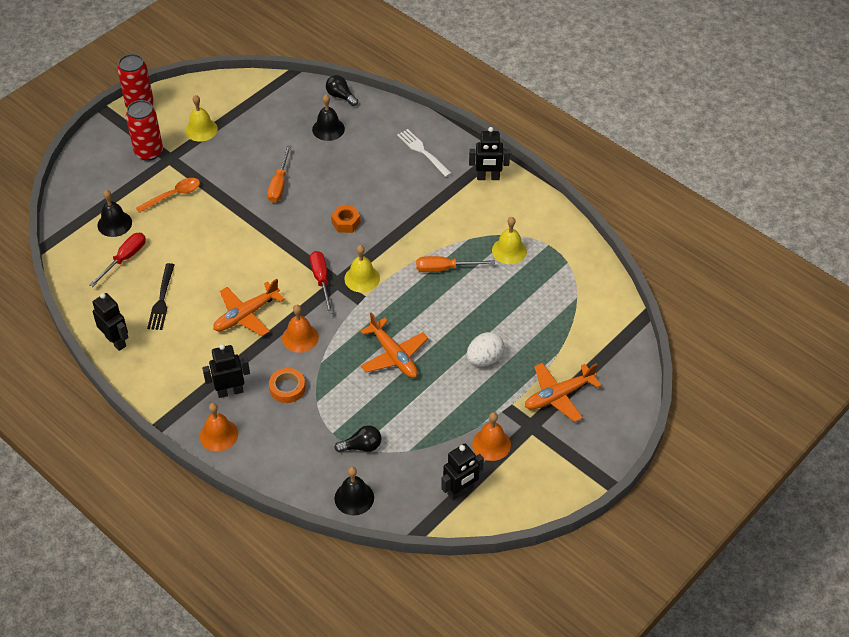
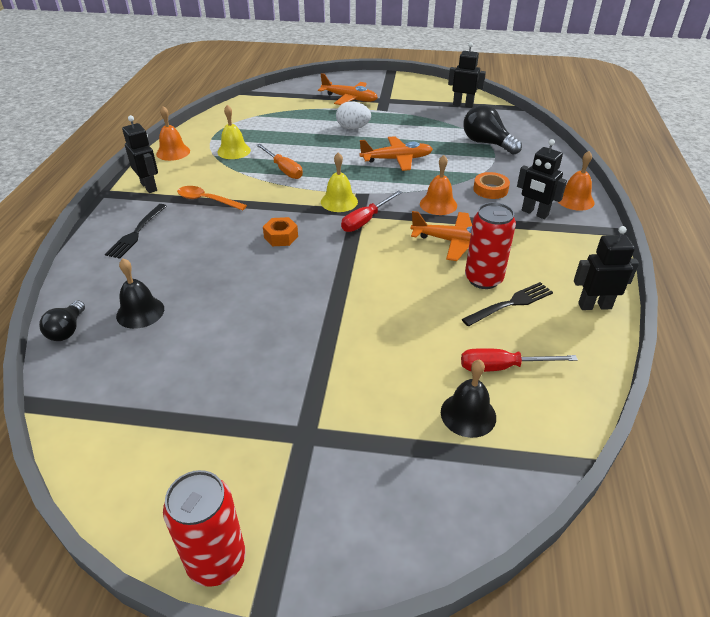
camera: 125 degrees left, 10 degrees down
(116, 341) = (594, 306): black robot -> black robot turned 75 degrees clockwise
(149, 152) = (313, 468): red can -> red can (483, 279)
(173, 195) = (367, 386): orange spoon -> orange spoon (207, 200)
(201, 129) = (221, 435): yellow bell -> none
(279, 184) = (266, 305): orange screwdriver -> none
(354, 498) = (525, 132): black bell -> none
(362, 446) = (487, 143): black light bulb -> black light bulb, size x1.66
(394, 355) = (397, 159): orange plane -> orange plane turned 60 degrees clockwise
(423, 152) = (136, 232): white fork -> black fork
(491, 444) = (416, 106): orange bell -> orange bell (173, 152)

